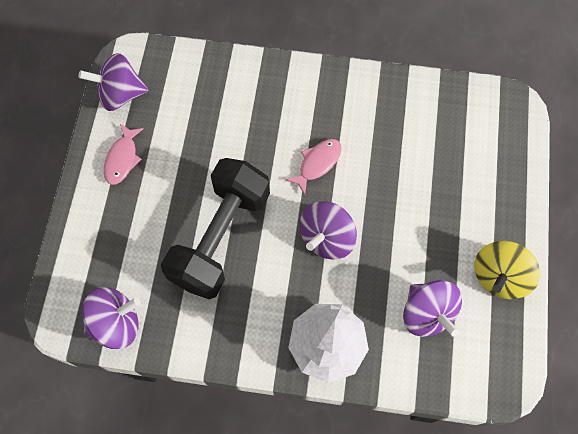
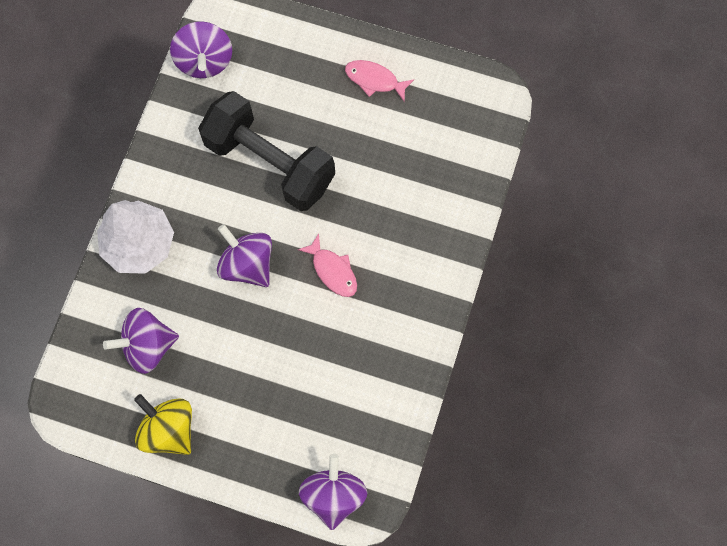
camera: 100 degrees right, 5 degrees up
(120, 94) = (451, 84): purple spinning top -> purple spinning top (333, 495)

